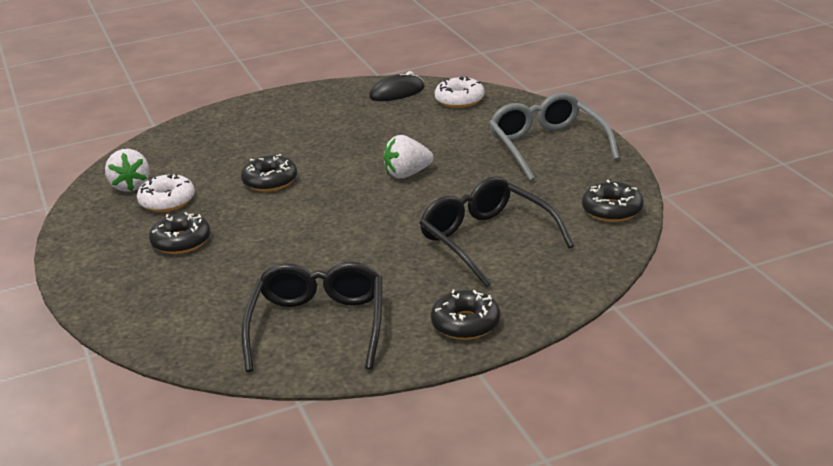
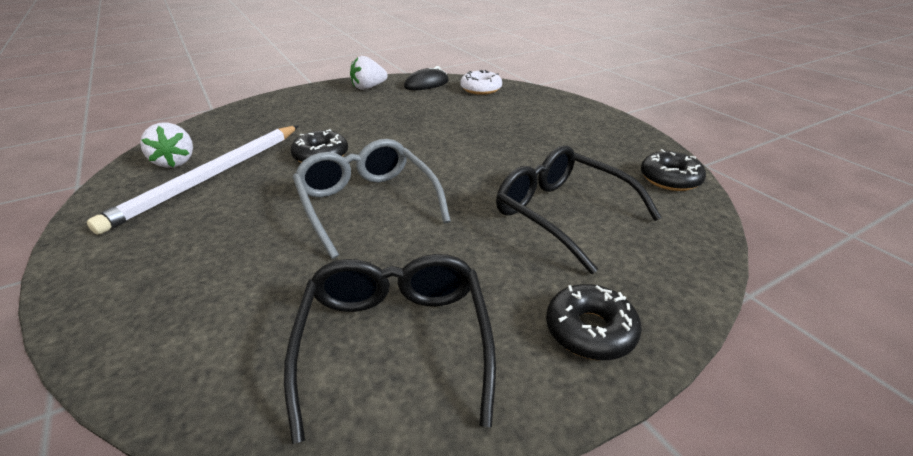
camera: 10 degrees left, 5 degrees up
(167, 201) = (211, 177): white donut -> white pencil
(181, 241) = (220, 222): black donut -> none
(407, 174) = (455, 148): white strawberry -> white strawberry (368, 88)
(547, 146) = (573, 123): grey glasses -> grey glasses (367, 203)

